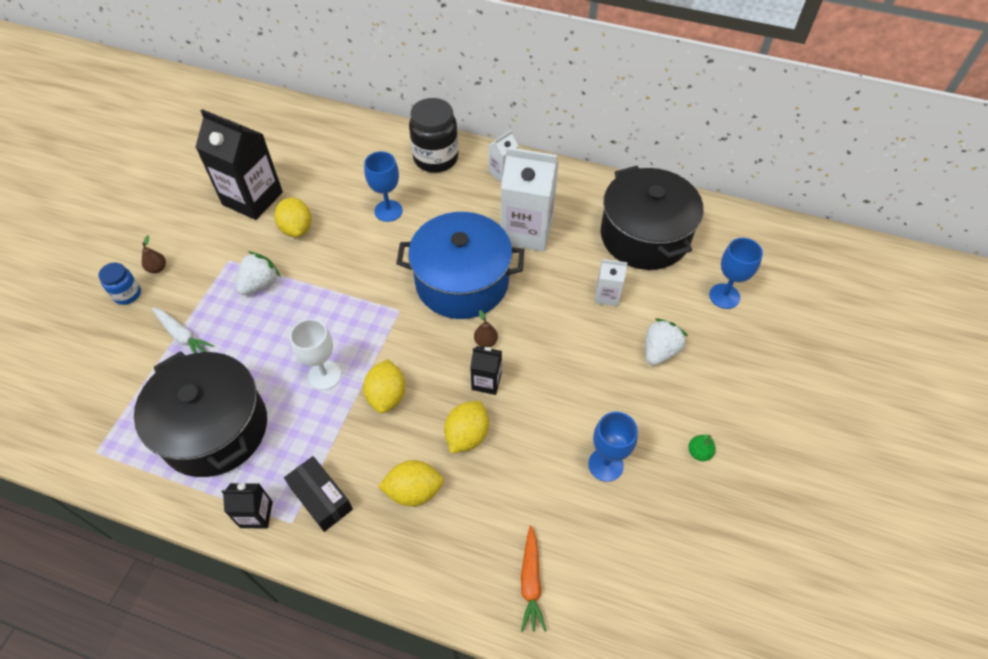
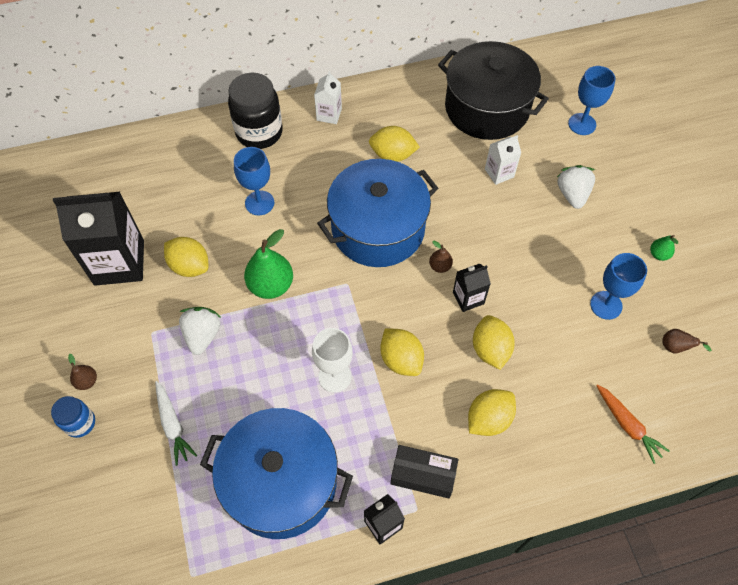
camera: 35 degrees left, 5 degrees up
(182, 335) = (173, 425): white carrot -> white carrot turned 60 degrees clockwise
(214, 428) = (281, 482): black pot -> blue pot
(341, 277) = (271, 285): none -> green pear
(526, 231) = (393, 155): white carton -> yellow lemon
(640, 545) = (675, 347): none -> brown pear

